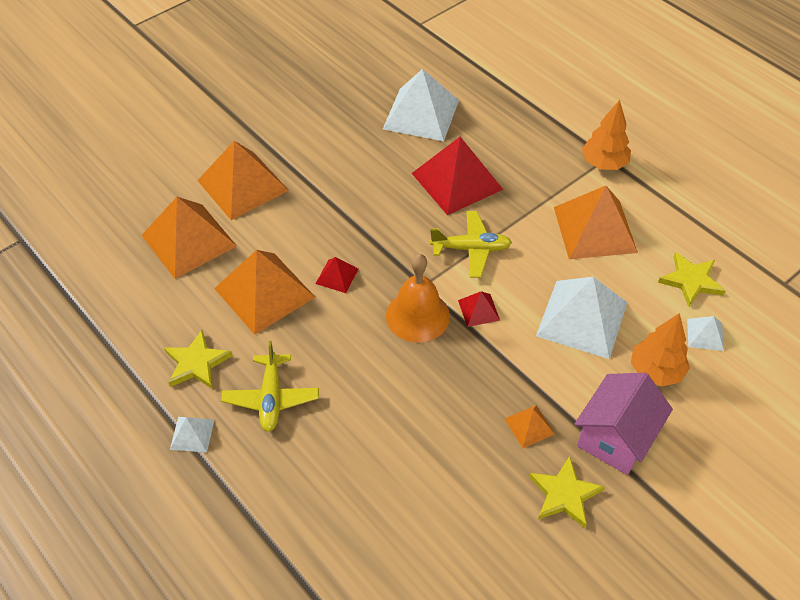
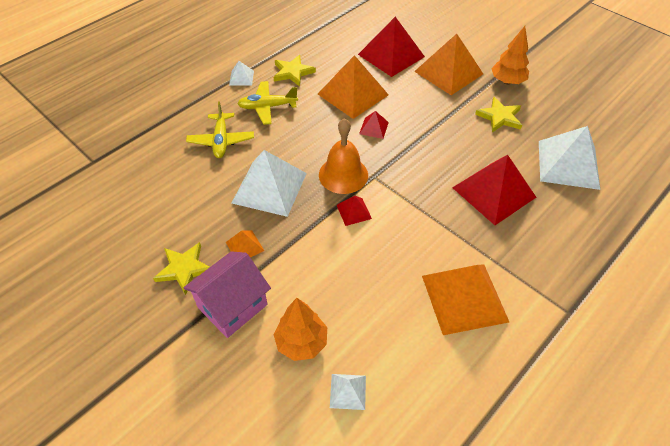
camera: 85 degrees right, 0 degrees up
(188, 240) = (391, 55): orange pyramid -> red pyramid
(471, 249) = (417, 204): yellow plane -> yellow plane (221, 140)
(582, 319) = (354, 284): white pyramid -> white pyramid (269, 188)
(604, 163) = (559, 309): orange tree -> orange tree (507, 81)
(615, 438) = (232, 306): pink house -> pink house turned 75 degrees counterclockwise
(691, 281) = (415, 384): yellow star -> yellow star (499, 117)

